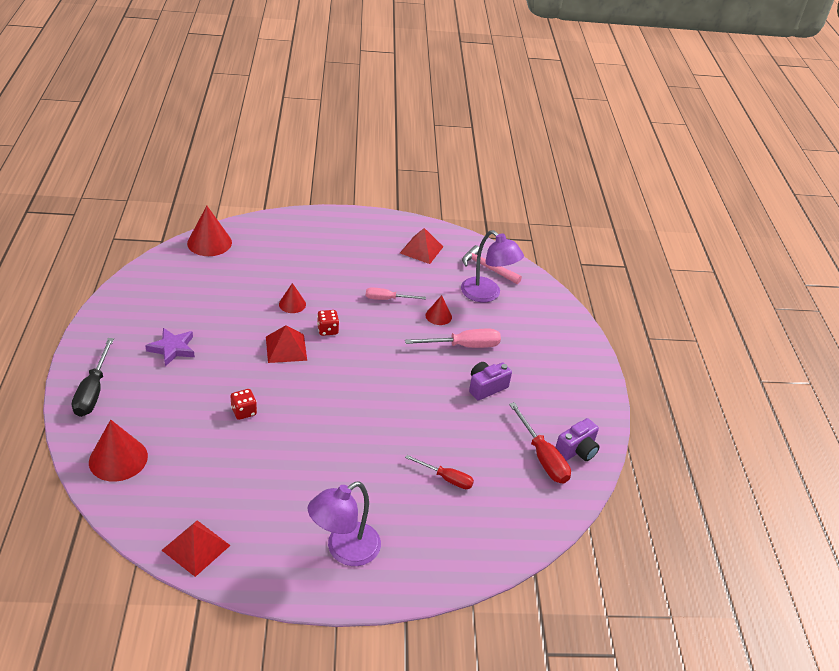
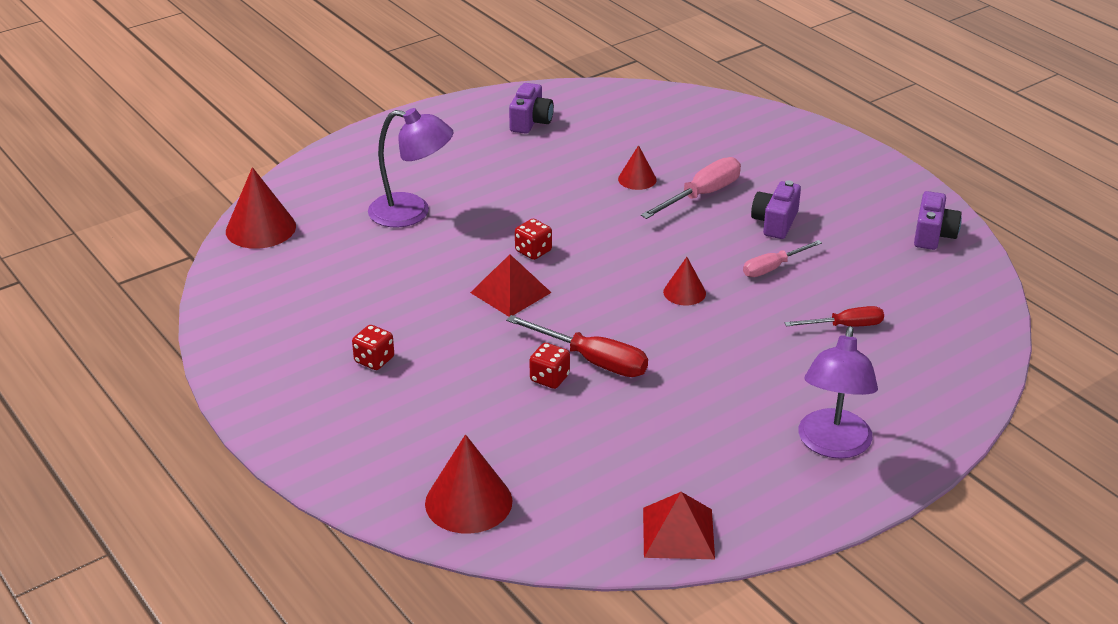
camera: 30 degrees left, 5 degrees down
(93, 391) = (337, 453): black screwdriver -> none
(172, 349) = (374, 360): purple star -> red dice
(292, 304) = (456, 245): red cone -> red cone (684, 292)
(387, 299) = (559, 189): pink screwdriver -> pink screwdriver (773, 268)
(421, 250) = (530, 122): red pyramid -> purple camera
(487, 268) = (627, 108): pink hammer -> none
(487, 294) = (661, 134): purple lamp -> purple lamp (412, 212)
(542, 457) = (910, 258): red screwdriver -> red screwdriver (592, 361)

